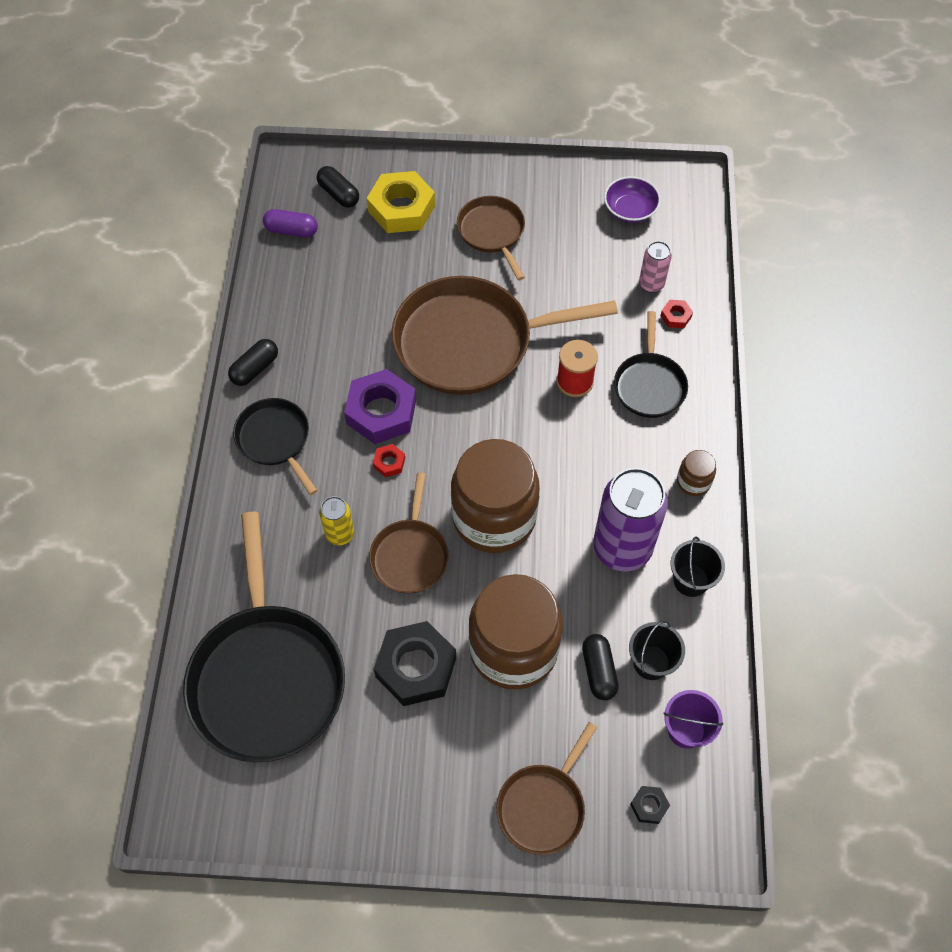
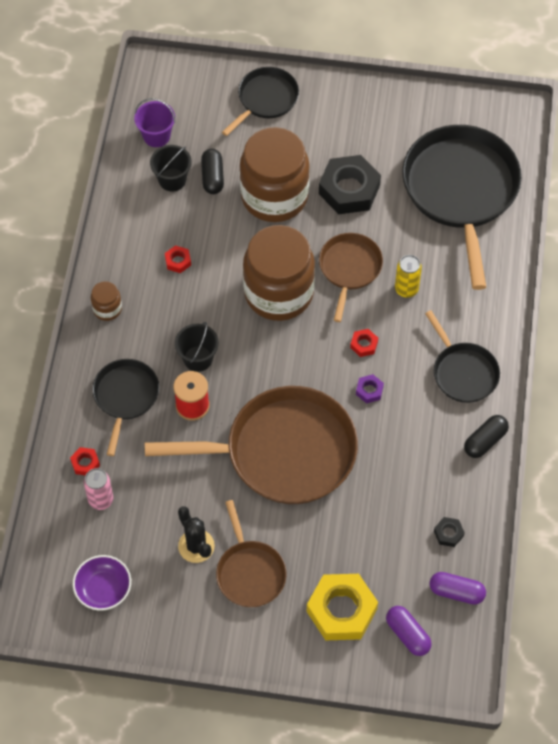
camera: 175 degrees left, 0 degrees up
(339, 194) = (407, 634): black capsule -> purple capsule
(381, 412) = (369, 390): purple nut -> purple nut, size x0.44
(543, 806) = (266, 99): brown pan -> black pan
(548, 251) = (196, 546): none -> black cactus
(622, 548) = (178, 261): purple can -> red nut
(649, 806) = (193, 94): black nut -> black nut (448, 533)
(691, 580) = (128, 233): black bucket -> black bucket (198, 358)

